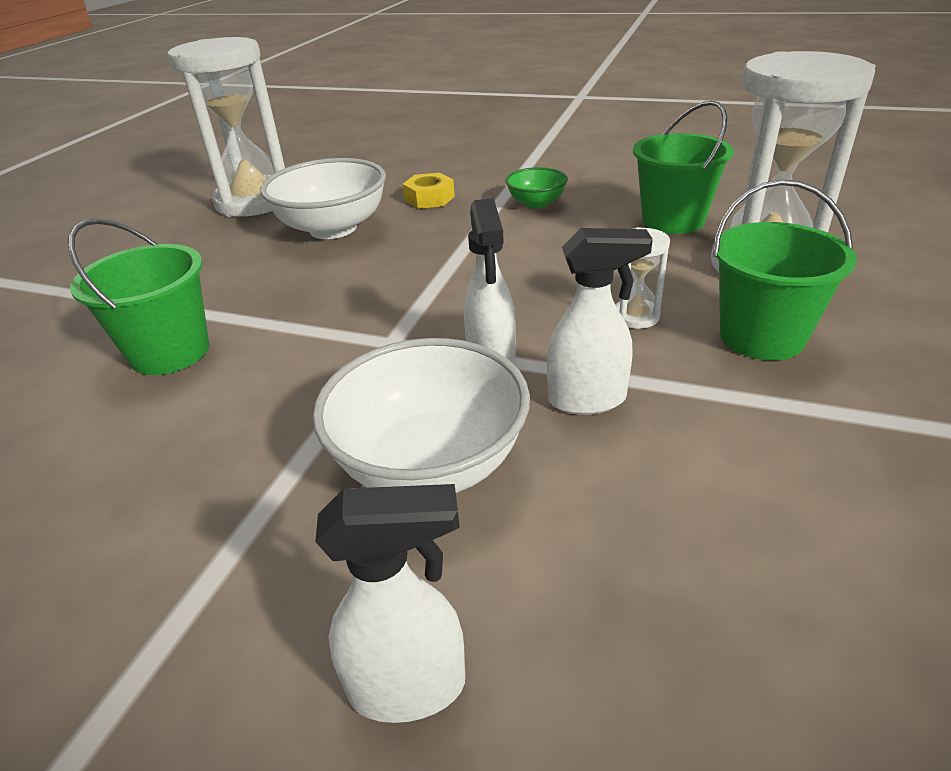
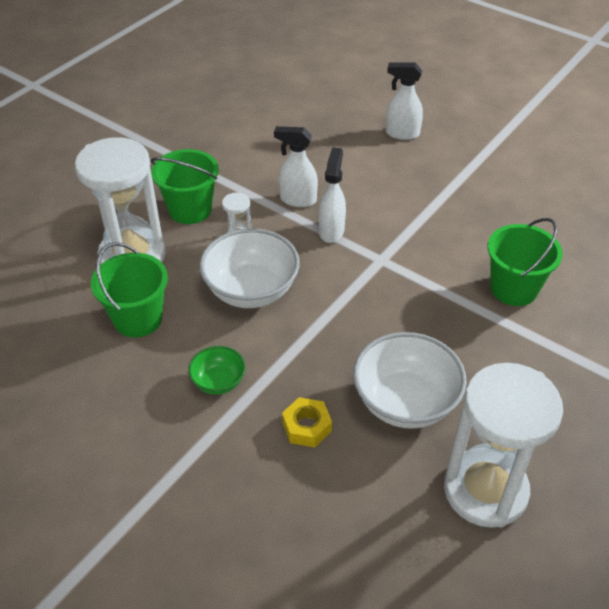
camera: 165 degrees left, 10 degrees up
(430, 463) = (378, 190): white bowl -> white bowl (251, 290)

